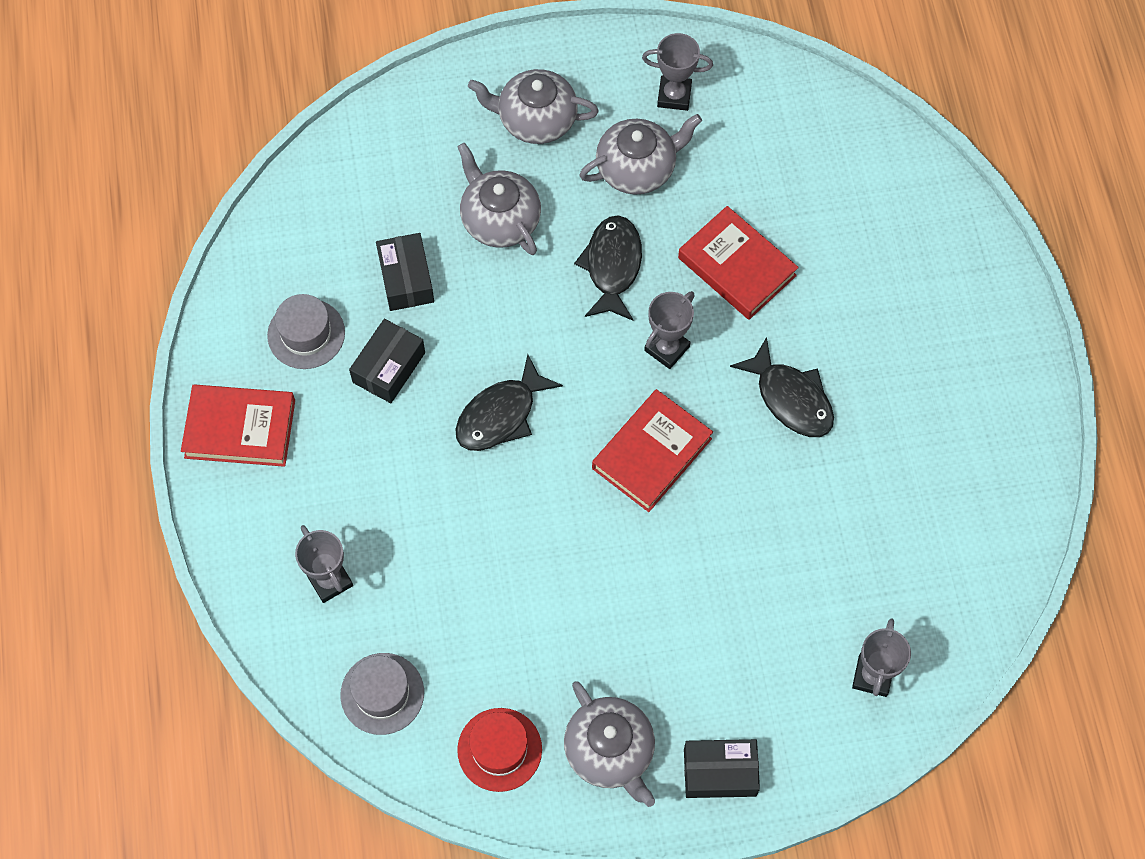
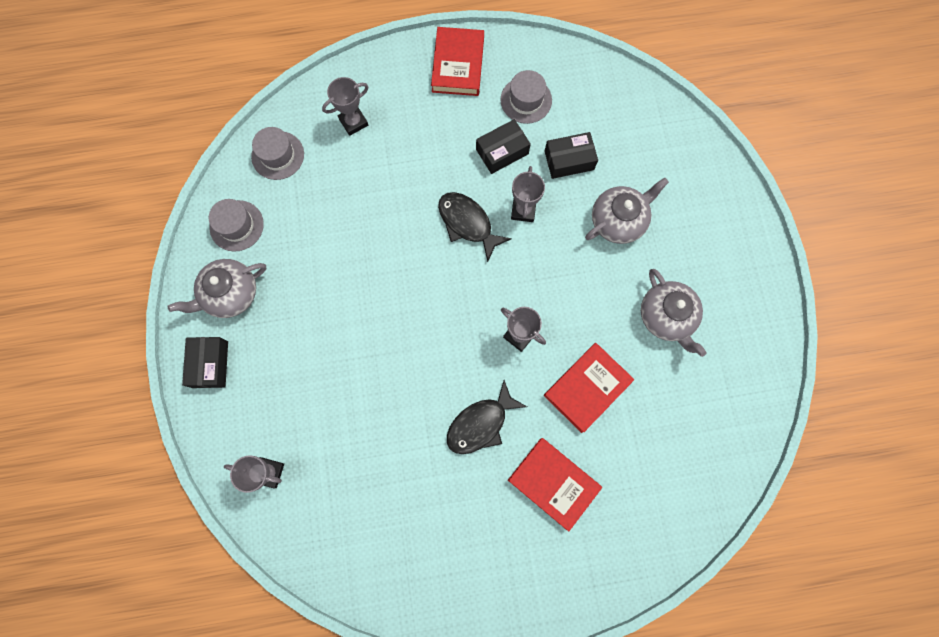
camera: 90 degrees right, 10 degrees up
(389, 367) = (502, 151): black box -> black box turned 60 degrees counterclockwise
(499, 749) = (236, 226): red hat -> grey hat
(535, 119) = (703, 244): grey teapot -> none
(612, 266) = (584, 298): black fish -> none
(651, 453) = (438, 323): red book -> red book (553, 483)
(674, 96) = (732, 345): grey trophy -> grey trophy (523, 210)

